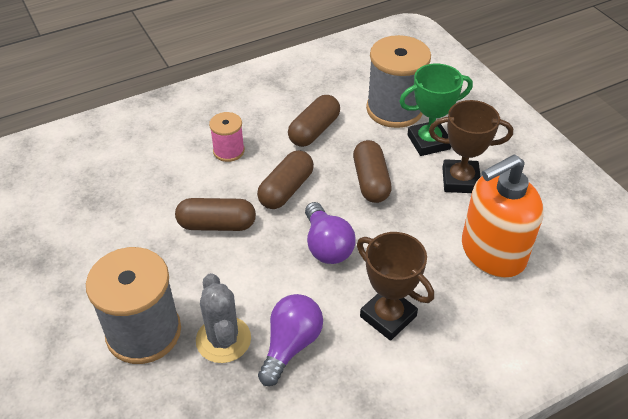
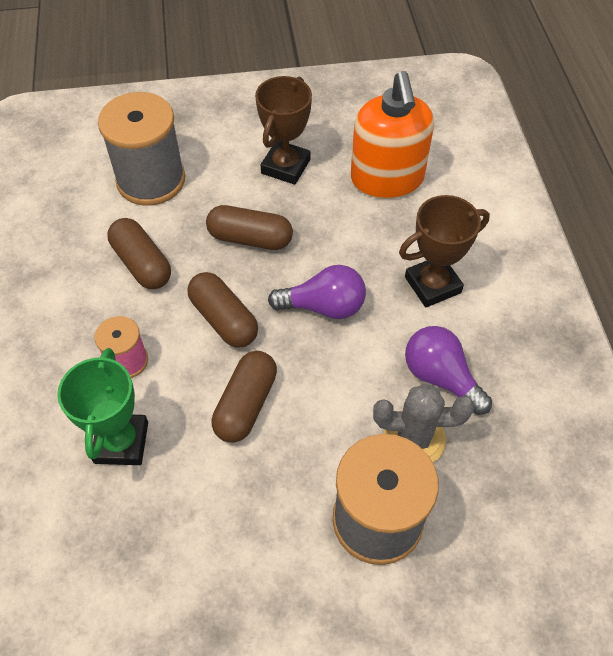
camera: 70 degrees left, 10 degrees up
(428, 142) = (218, 170): green trophy -> green trophy (121, 442)

